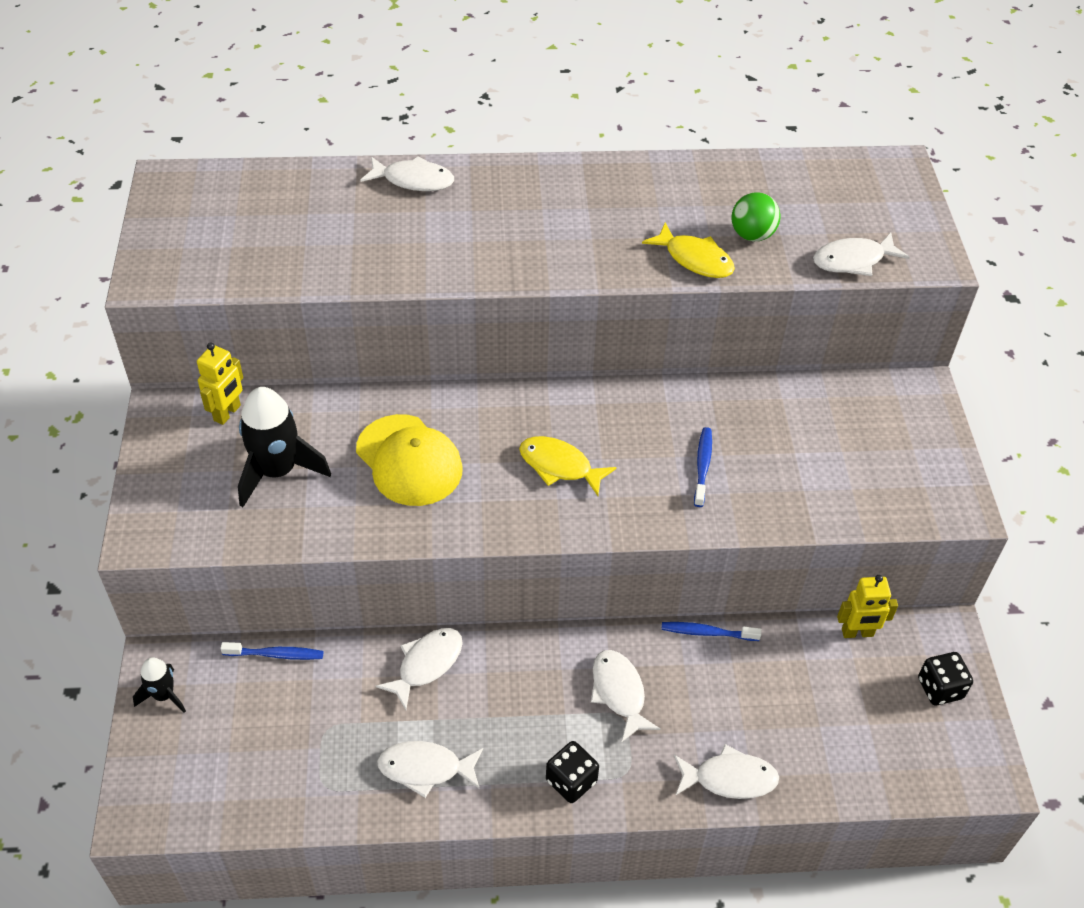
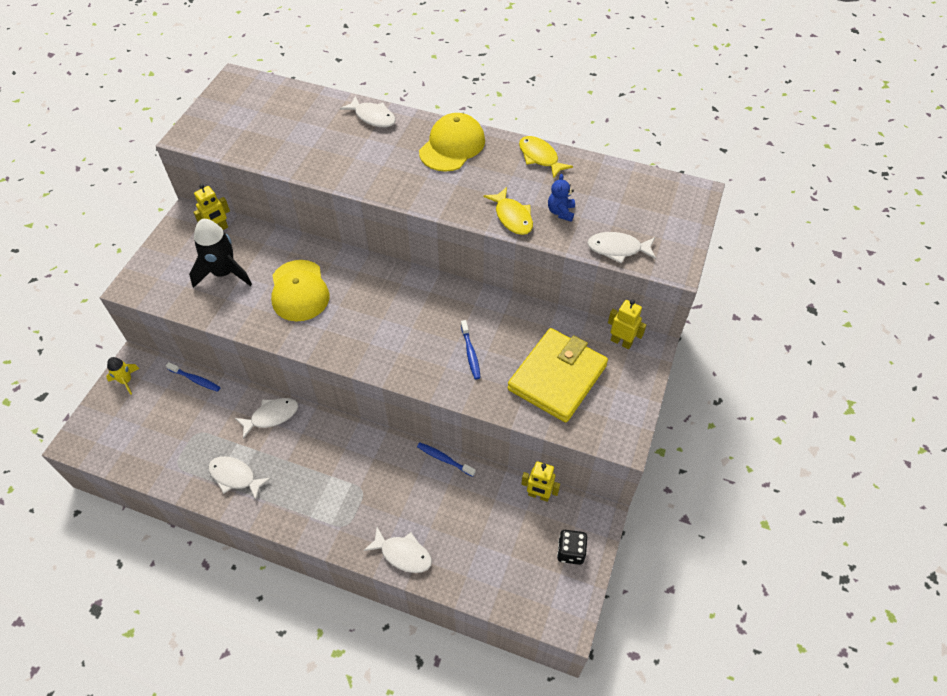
camera: 25 degrees right, 5 degrees up
(164, 695) = (126, 381): black rocket -> yellow rocket
(551, 190) = (452, 146): none -> yellow cap
(559, 466) = (383, 324): yellow fish -> yellow fish (540, 157)
(571, 781) = (310, 517): black dice -> none
(619, 693) = (369, 475): white fish -> none
(702, 466) = (470, 353): blue toothbrush -> blue toothbrush turned 135 degrees clockwise
(752, 235) = (561, 212): green ball -> blue teddy bear
(833, 459) = (557, 377): none -> yellow wallet
(882, 388) = (621, 342): none -> yellow robot

